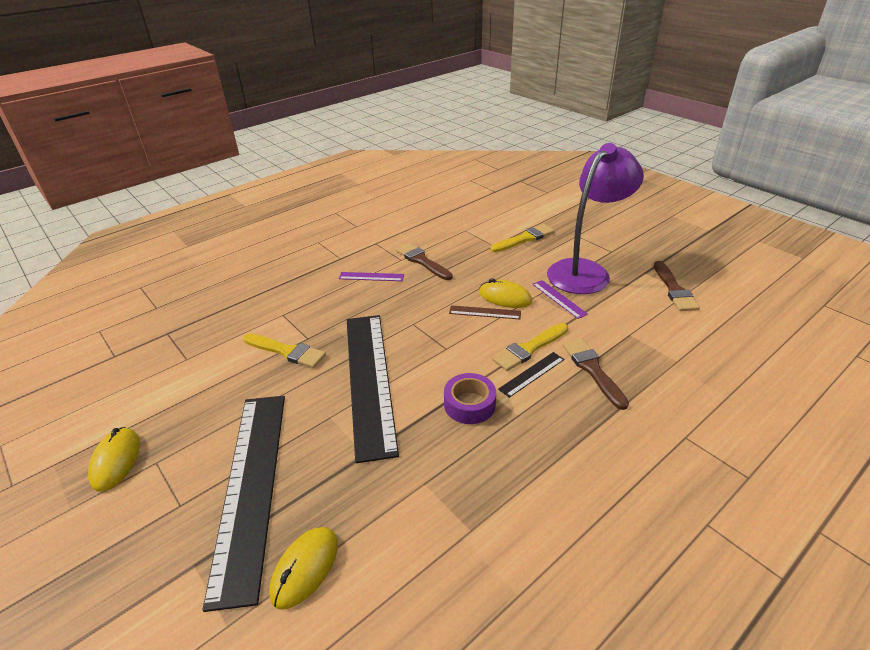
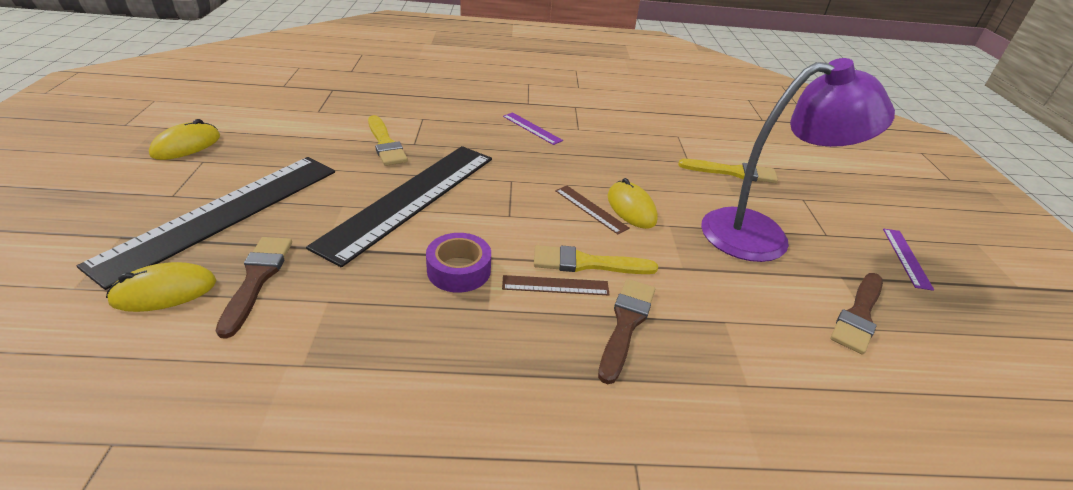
camera: 35 degrees right, 0 degrees up
(422, 261) = (595, 139): brown brush -> brown brush (257, 279)
(532, 374) = (555, 285): black ruler -> brown ruler
(559, 299) = (689, 241): purple ruler -> purple ruler (906, 258)

